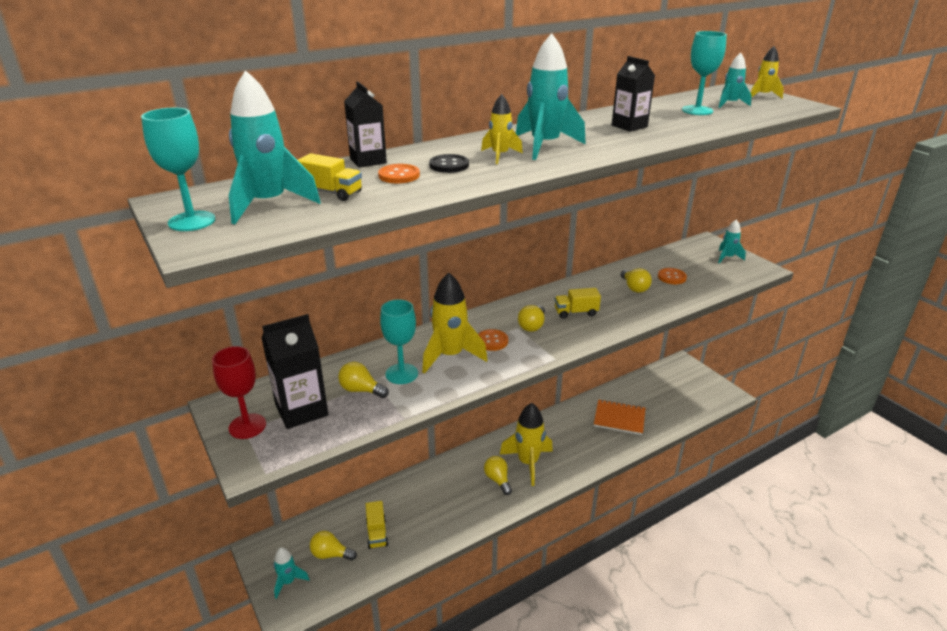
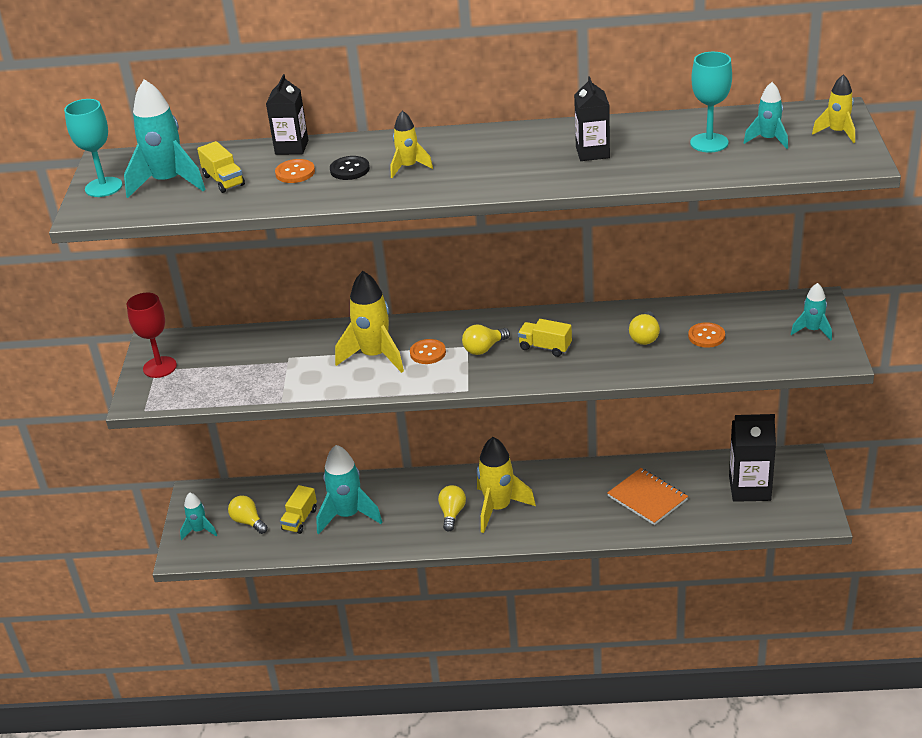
camera: 35 degrees right, 5 degrees up
(301, 410) = (209, 367): black carton -> black carton (749, 488)
(361, 390) = (269, 364): yellow light bulb -> none
(401, 374) = (316, 360): turquoise goblet -> none
(545, 146) = (466, 163): turquoise rocket -> turquoise rocket (348, 515)

